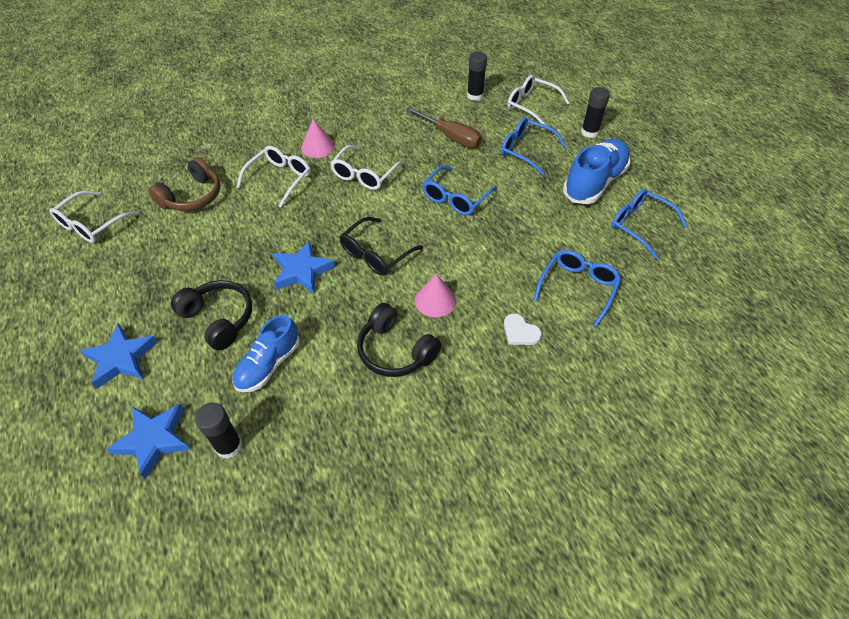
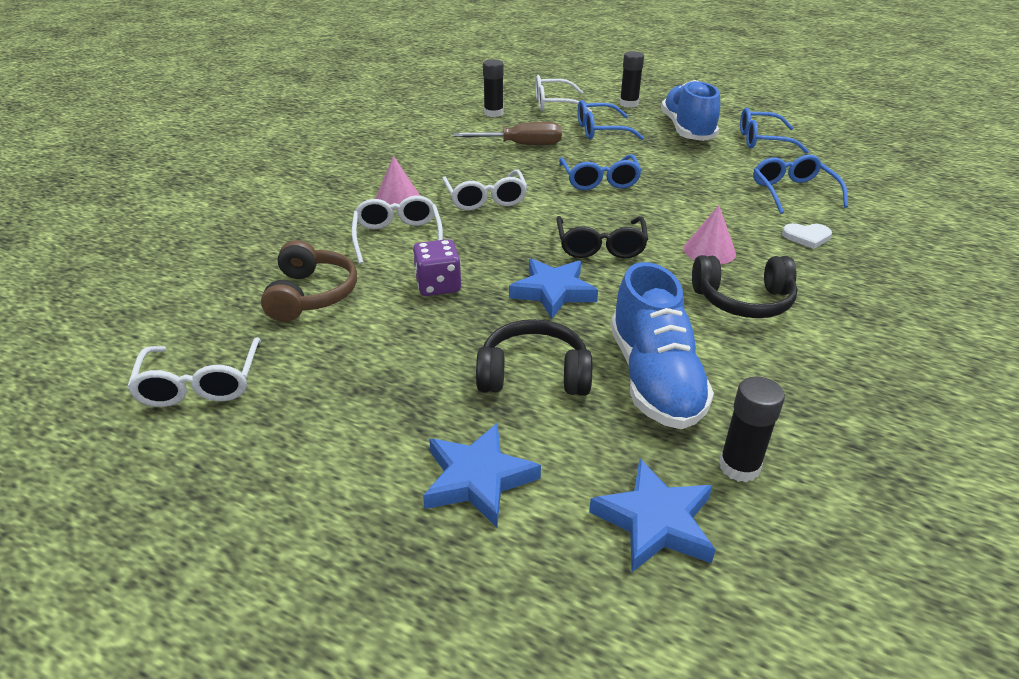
camera: 40 degrees left, 15 degrees down
(254, 228) = (438, 285): none -> purple dice
(268, 365) = (654, 378): blue shoe -> blue shoe, size x1.50

